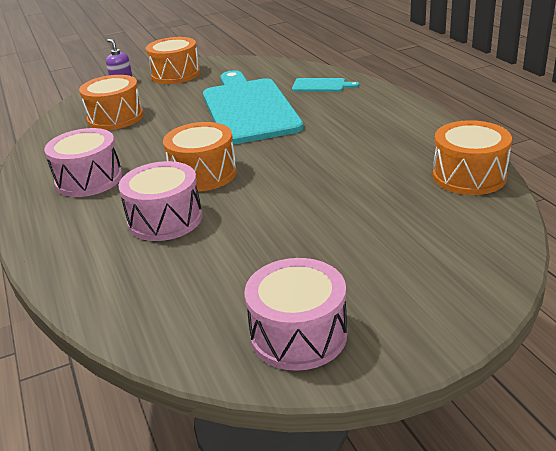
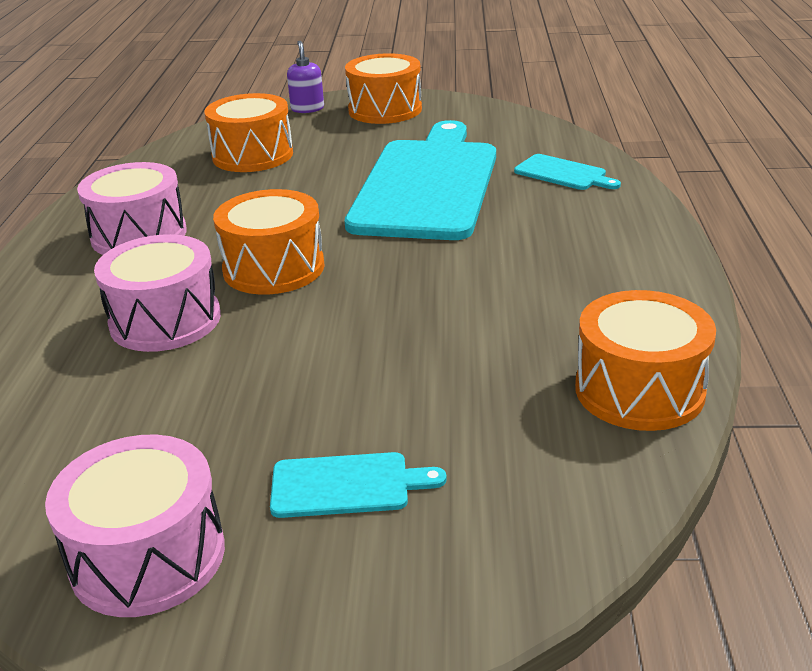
camera: 25 degrees right, 0 degrees up
(370, 264) = (347, 485): none -> turquoise cutting board

